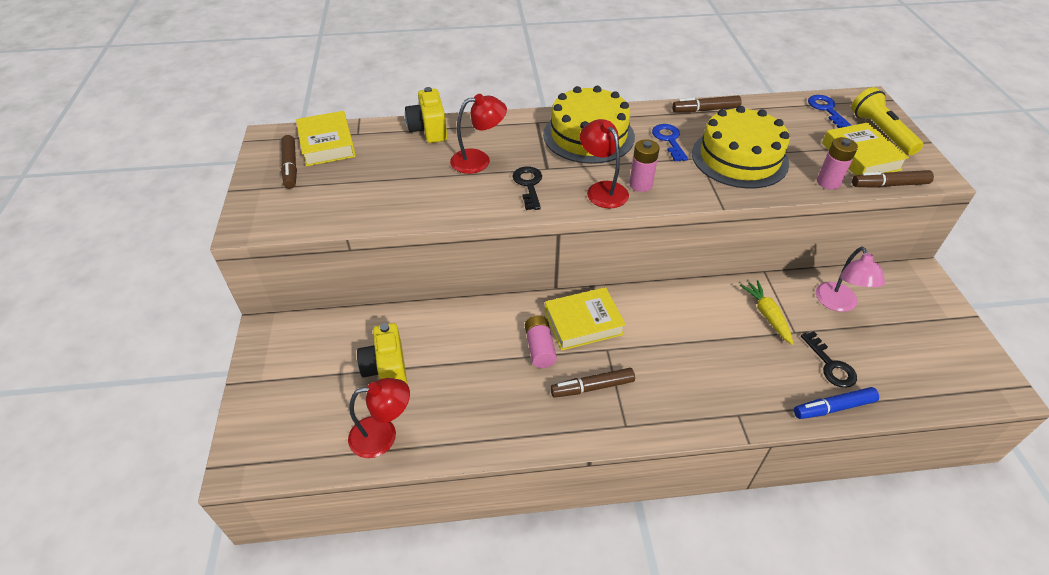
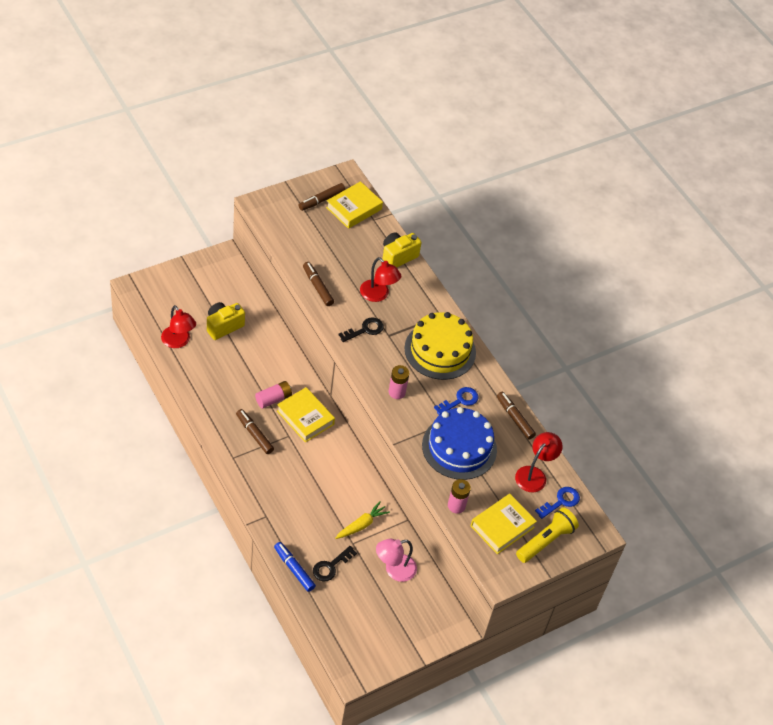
camera: 60 degrees right, 5 degrees up
(602, 189) = (380, 371): red lamp -> red lamp (534, 474)
(739, 158) = (459, 447): yellow cake -> blue cake
(889, 185) = (473, 545): brown marker -> brown marker (317, 287)

